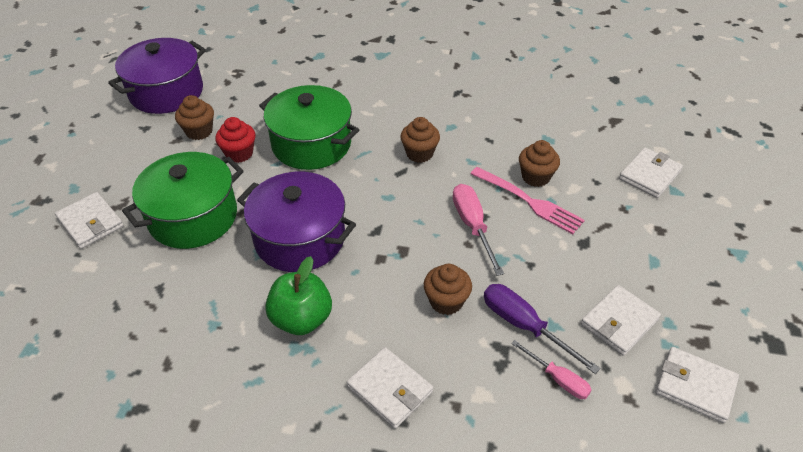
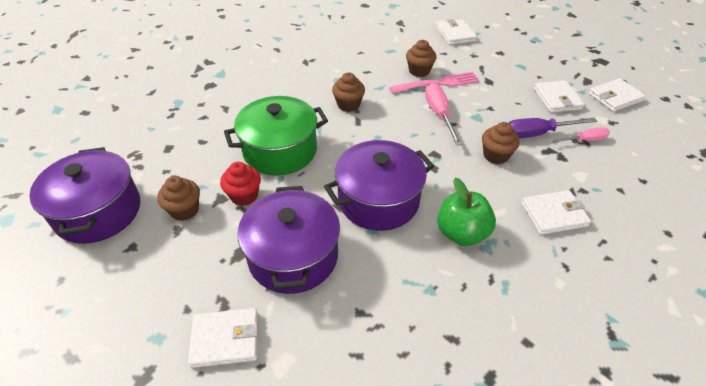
camera: 55 degrees left, 0 degrees up
(193, 217) = (293, 256): green pot -> purple pot
(472, 226) = (439, 114): pink screwdriver -> pink screwdriver turned 60 degrees clockwise

